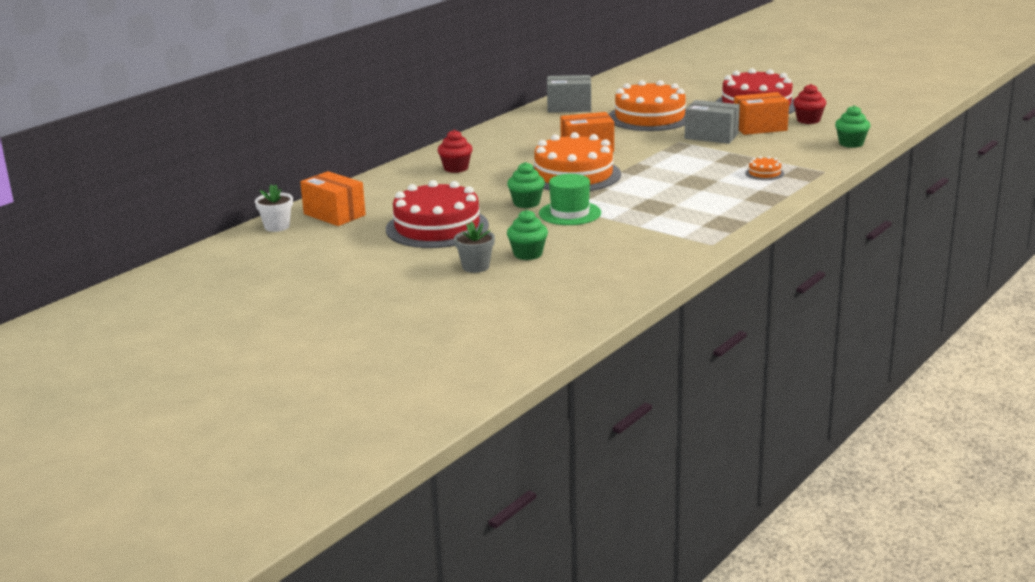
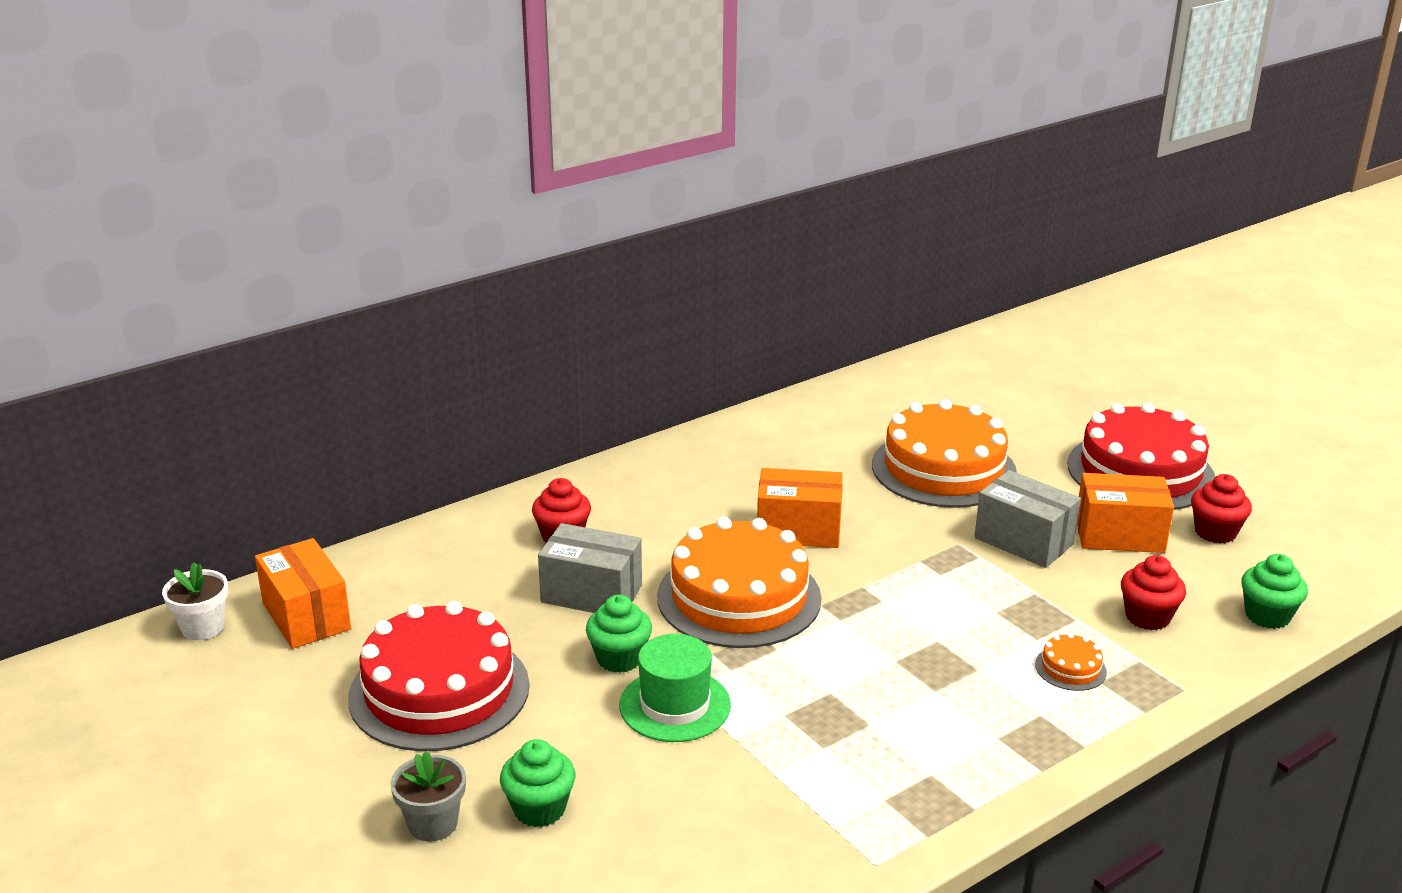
camera: 15 degrees right, 5 degrees up
(569, 107) = (826, 417): grey box -> grey box (591, 594)
(792, 152) = (1147, 617): none -> red cupcake

